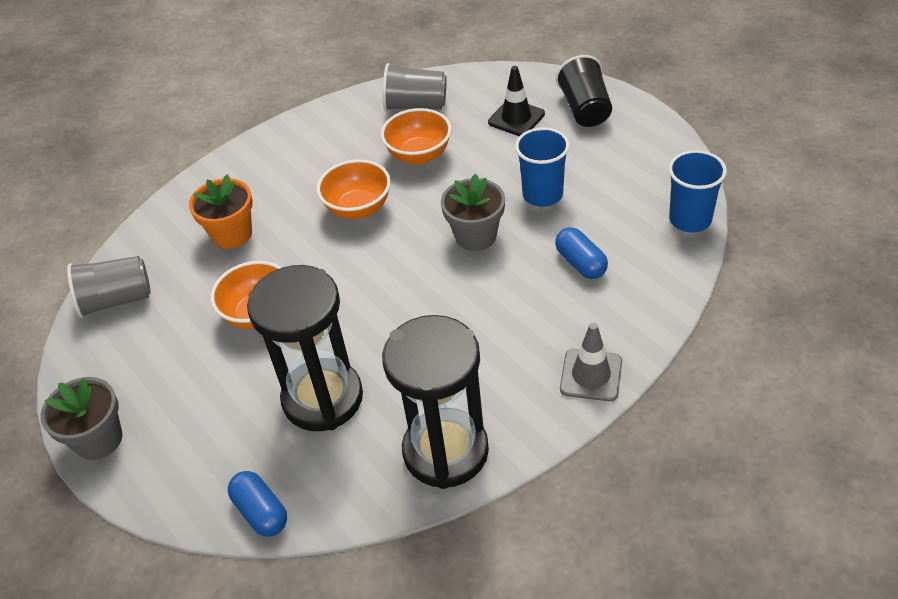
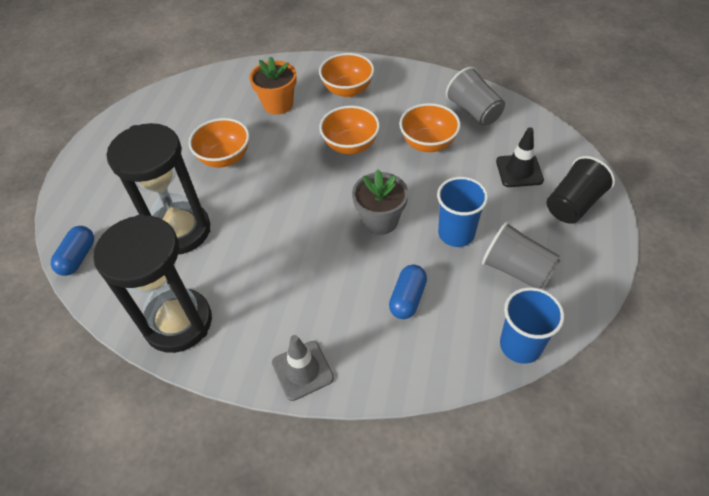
camera: 50 degrees right, 5 degrees up
(98, 439) = (89, 153): grey flower pot -> none
(116, 300) = (190, 93): grey cup -> grey cup (517, 270)
(279, 172) = (347, 90): none -> orange bowl

